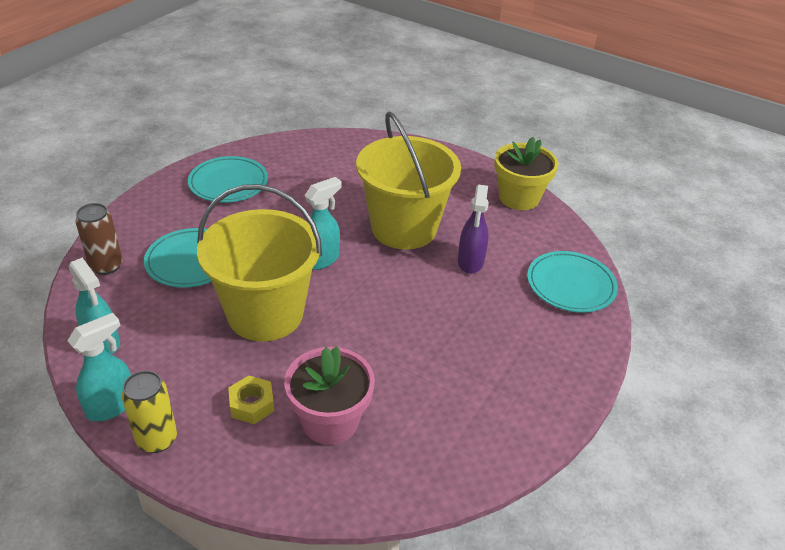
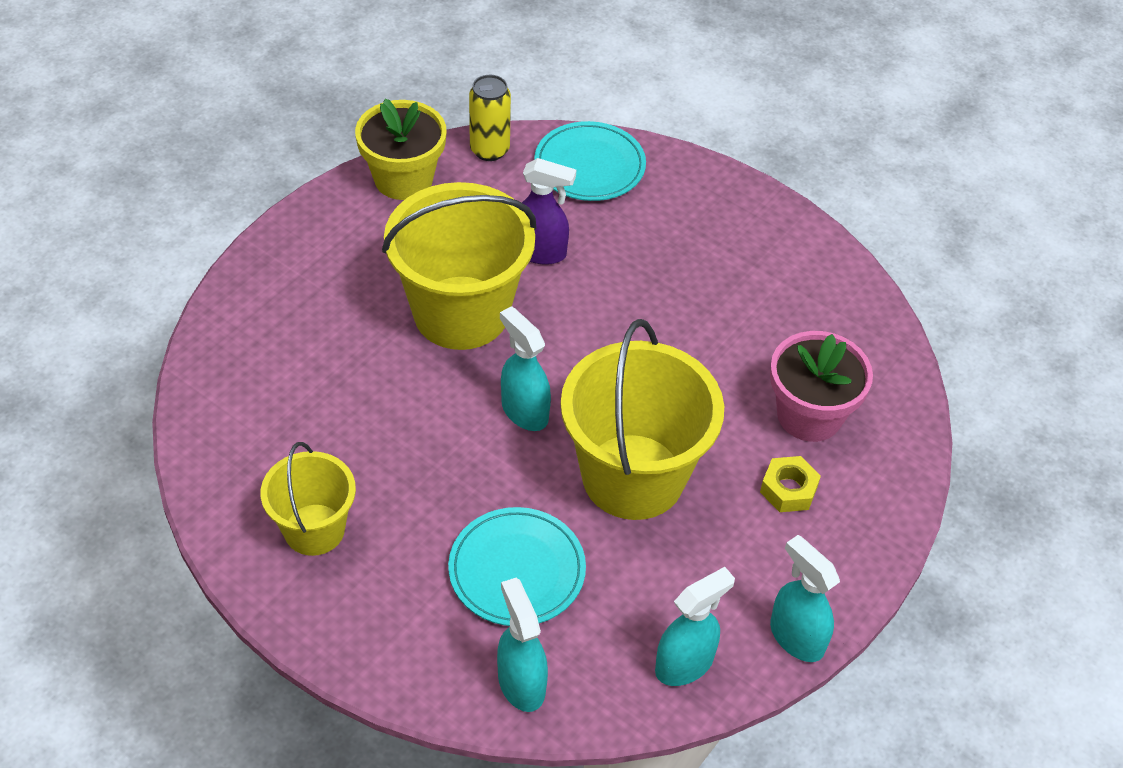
camera: 85 degrees left, 10 degrees up
(106, 266) = (521, 683): brown can -> turquoise spray bottle
(157, 439) = (844, 583): yellow can -> yellow can (489, 150)
(228, 183) = (314, 529): turquoise plate -> yellow bucket

